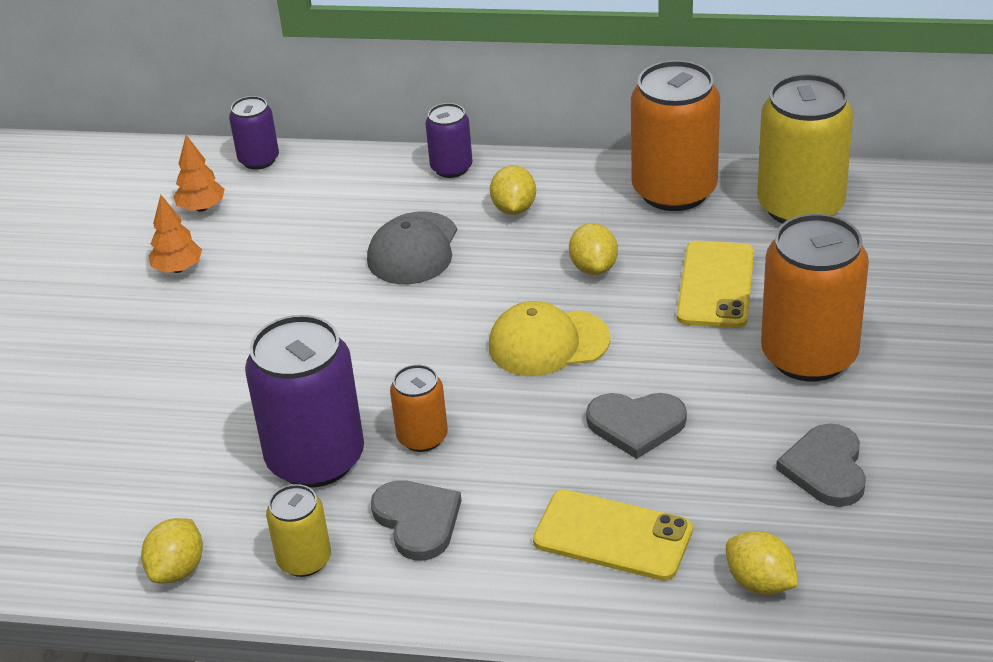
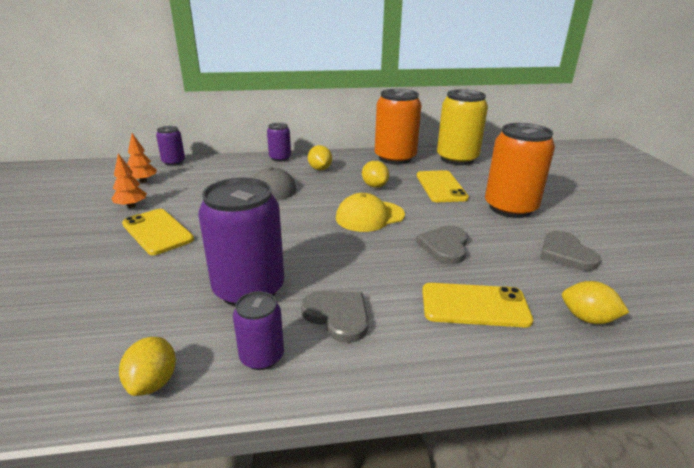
camera: 20 degrees left, 10 degrees down
(210, 331) = (157, 232): none -> yellow phone
(304, 560) = (262, 356): yellow can -> purple can
(422, 437) = (318, 268): orange can -> none
(636, 425) = (445, 246): grey heart -> grey heart turned 120 degrees clockwise

